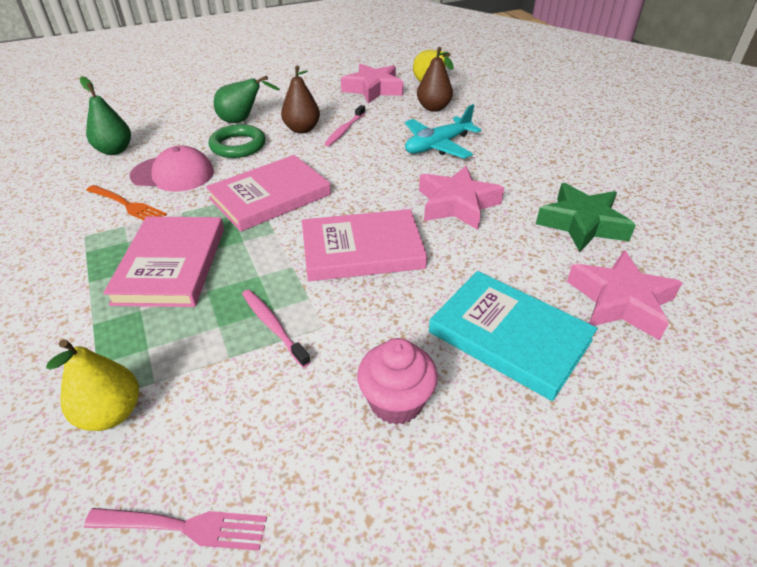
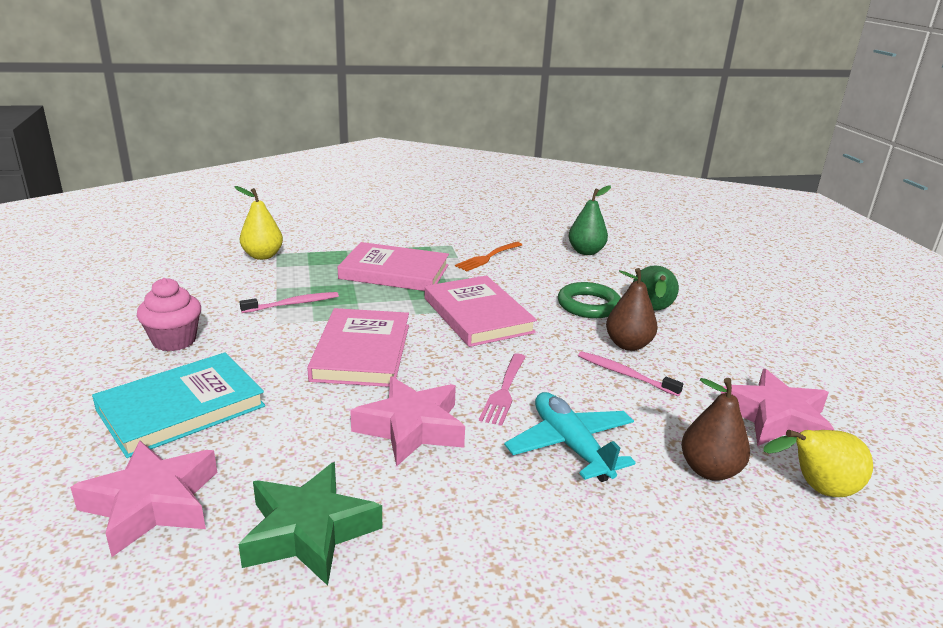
camera: 100 degrees right, 15 degrees down
(173, 174) = (535, 274): pink cap -> none
(182, 527) = (166, 272): pink fork -> pink fork (504, 390)

